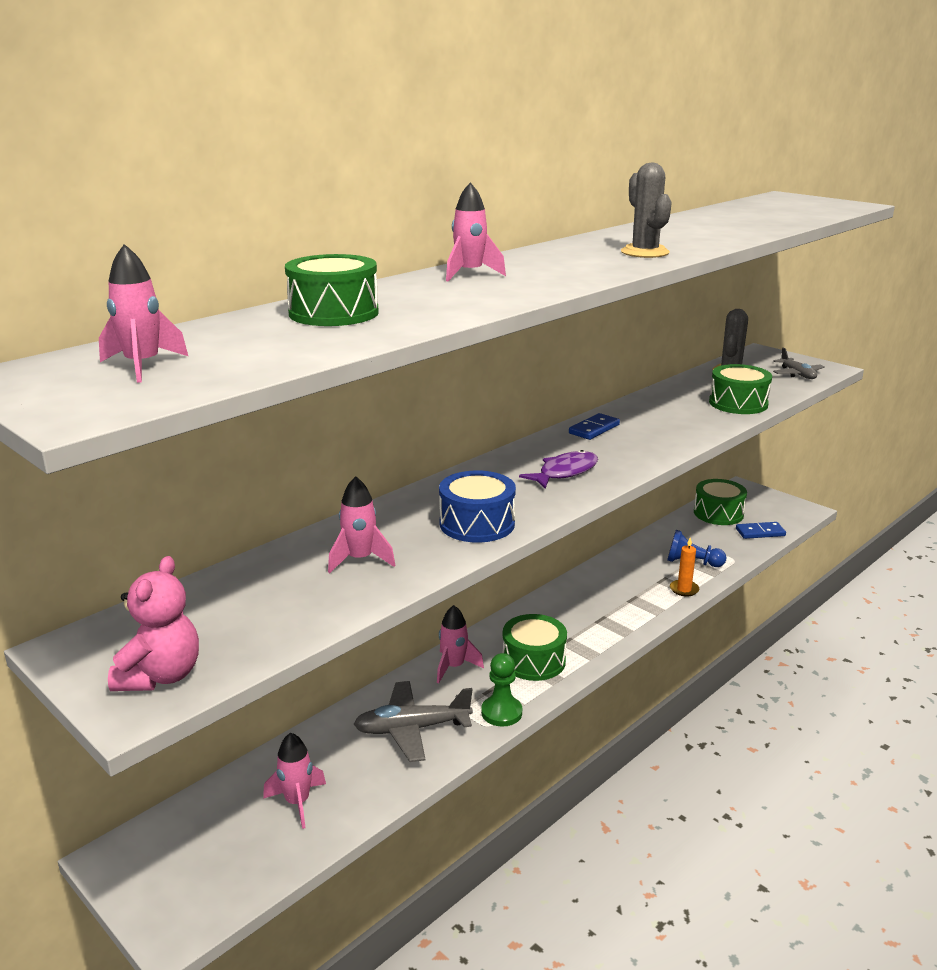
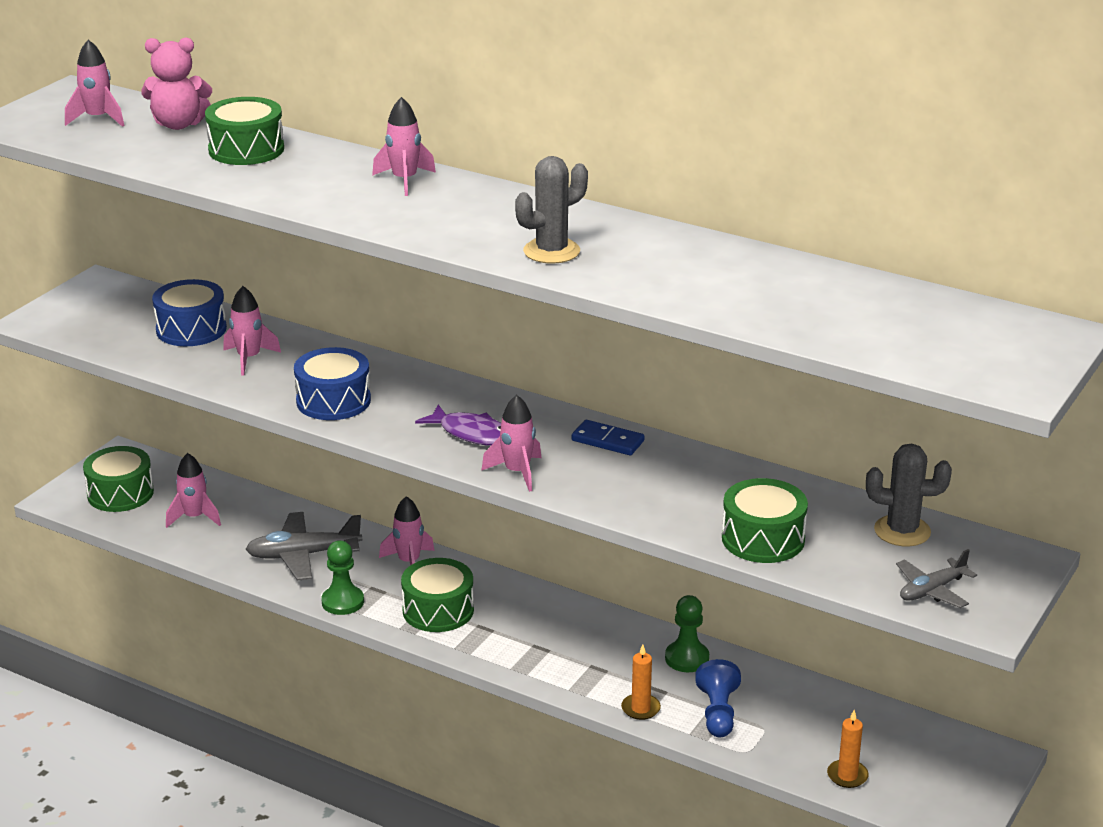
camera: 75 degrees right, 5 degrees up
(161, 676) = (70, 321): pink teddy bear -> pink teddy bear (178, 124)
(262, 589) = (191, 329): none -> blue drum
(412, 729) = (303, 555): grey plane -> grey plane turned 75 degrees counterclockwise
(628, 563) = (687, 658): none -> green pawn
(633, 463) = (517, 472): none -> pink rocket
(718, 513) = (887, 733): green drum -> green drum (120, 493)
(760, 532) = (847, 776): blue domino -> orange candle

